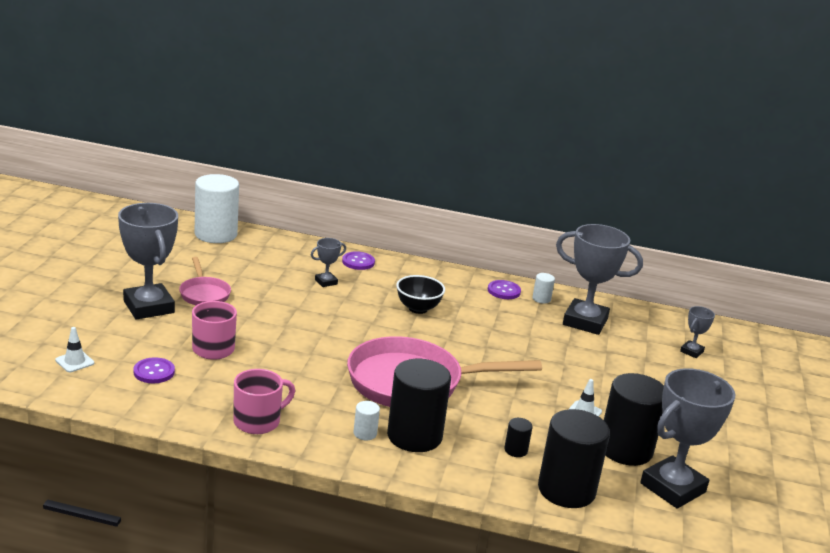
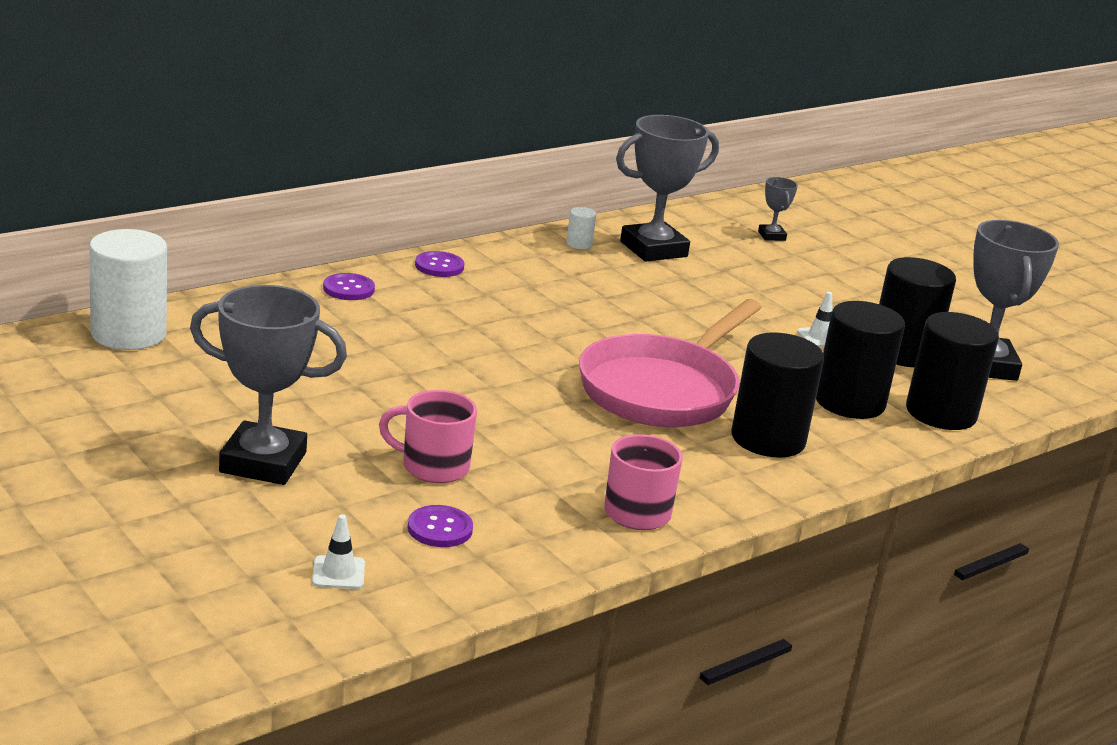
camera: 50 degrees left, 0 degrees up
(204, 294) = (284, 412): pink pan -> none
(326, 282) = (369, 329): grey trophy -> none
(365, 433) = (733, 462): white cylinder -> none
(418, 308) = (509, 311): black bowl -> none
(504, 291) = (535, 252): purple button -> purple button (439, 266)
(515, 450) = (849, 402): black cylinder -> black cylinder, size x2.36

